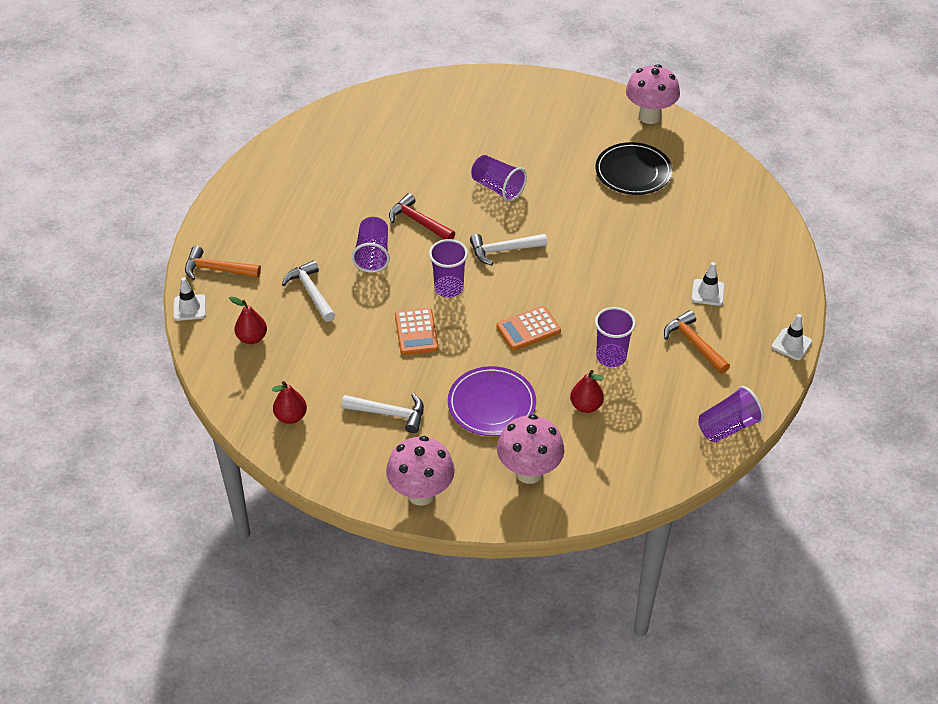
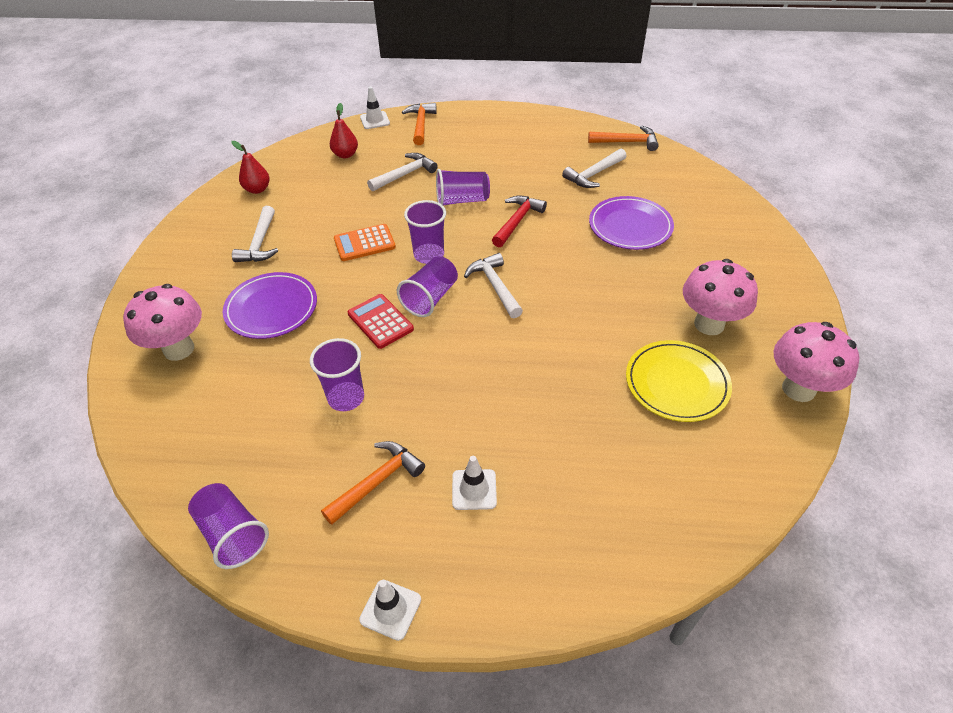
camera: 80 degrees right, 0 degrees up
(321, 124) = (627, 142): none -> orange hammer
(365, 158) = (593, 174): none -> white hammer
(421, 493) = (162, 277): pink mushroom -> pink mushroom (709, 324)
(450, 153) = (630, 226): none -> purple plate
(497, 188) = (591, 268): purple cup -> purple cup (430, 298)
(528, 329) = (380, 321): orange calculator -> red calculator
(586, 406) = (269, 384): red pear -> none
(633, 172) = (676, 383): black plate -> yellow plate

